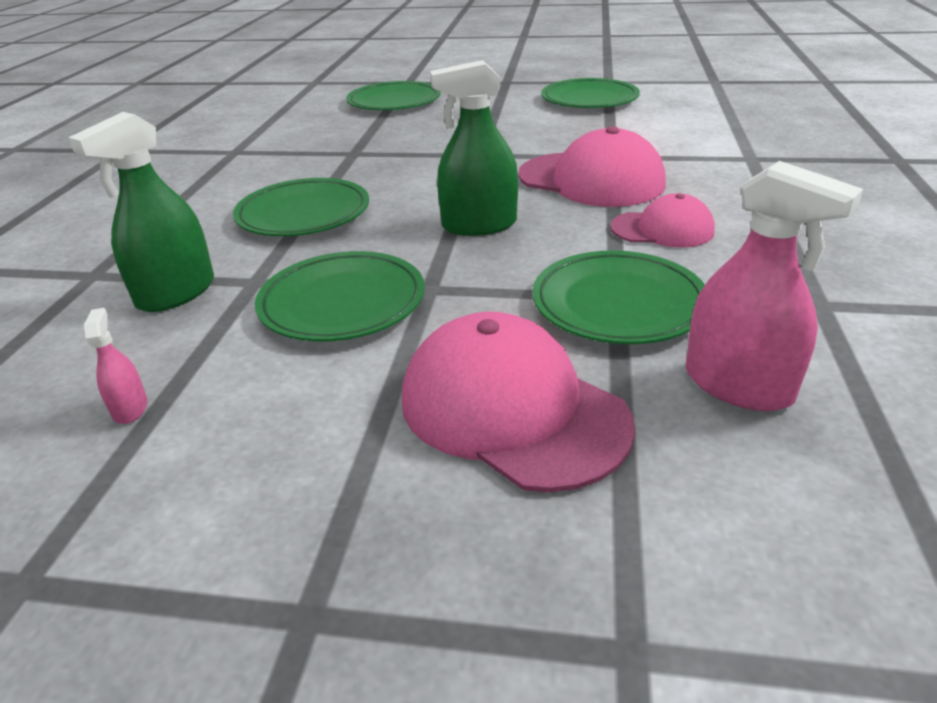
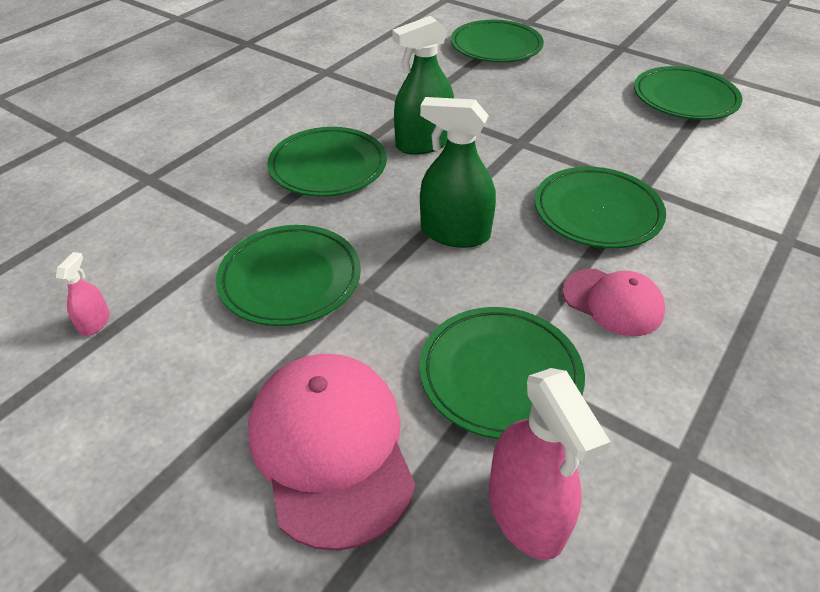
camera: 25 degrees right, 10 degrees up
(176, 293) = (188, 220): green spray bottle -> green spray bottle (423, 143)
(591, 180) = (597, 212): pink cap -> green plate

